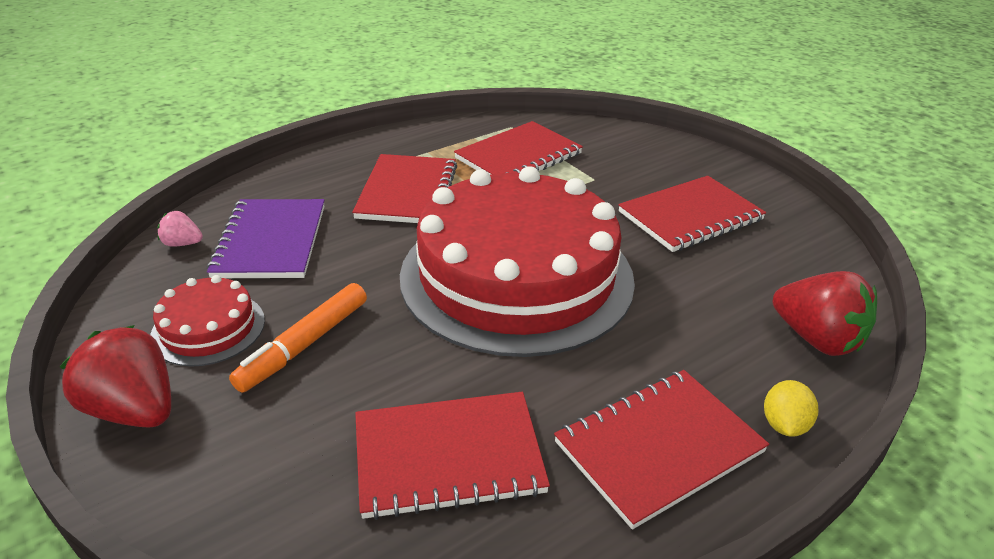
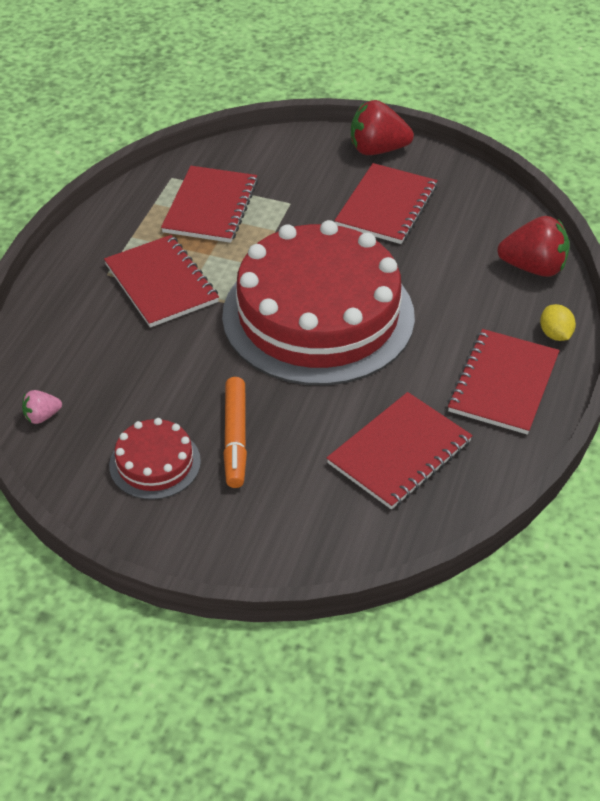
camera: 35 degrees left, 10 degrees up
(134, 410) = (181, 536): red strawberry -> red strawberry (377, 150)
(271, 241) = (109, 378): purple notebook -> none

